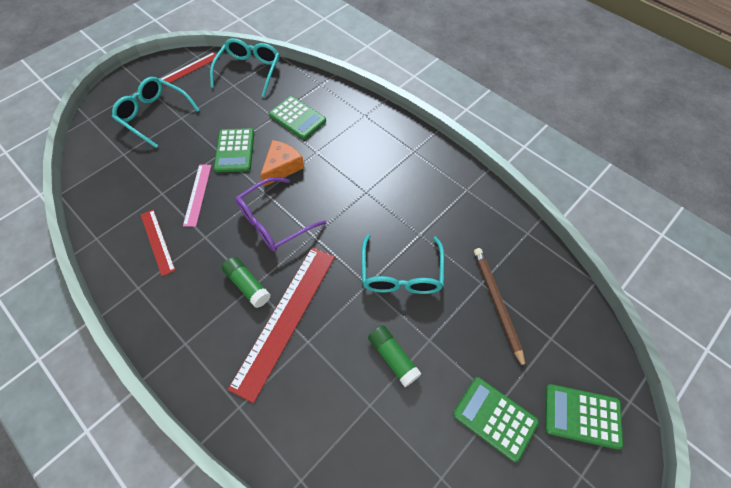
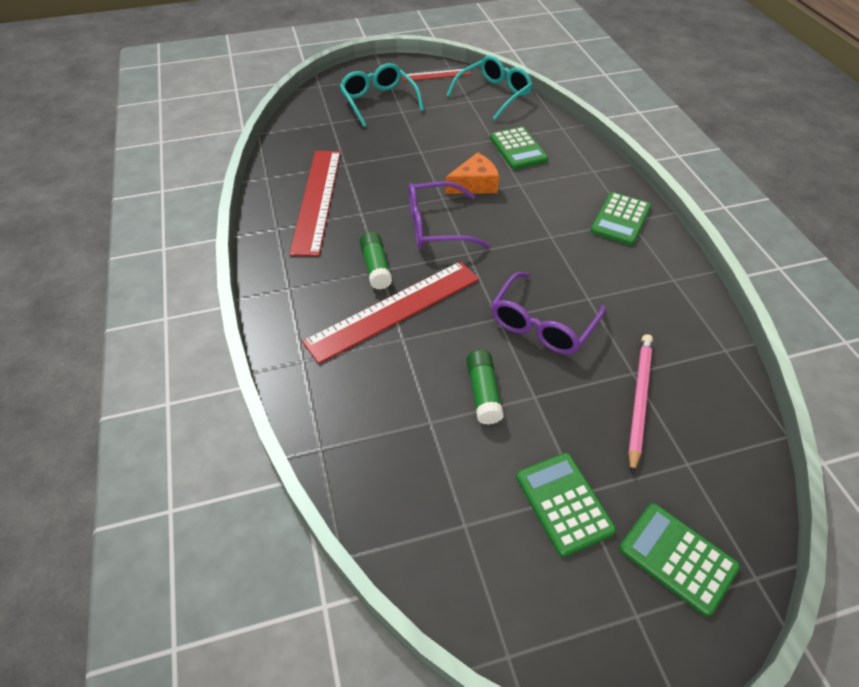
camera: 30 degrees right, 10 degrees down
(157, 241) = (316, 200): red ruler -> red ruler, size x1.89
(198, 194) = (377, 177): pink ruler -> none
(235, 150) = (436, 154): green calculator -> green calculator (620, 219)
(401, 274) = (542, 324): turquoise glasses -> purple glasses
(496, 304) = (638, 400): brown pencil -> pink pencil

